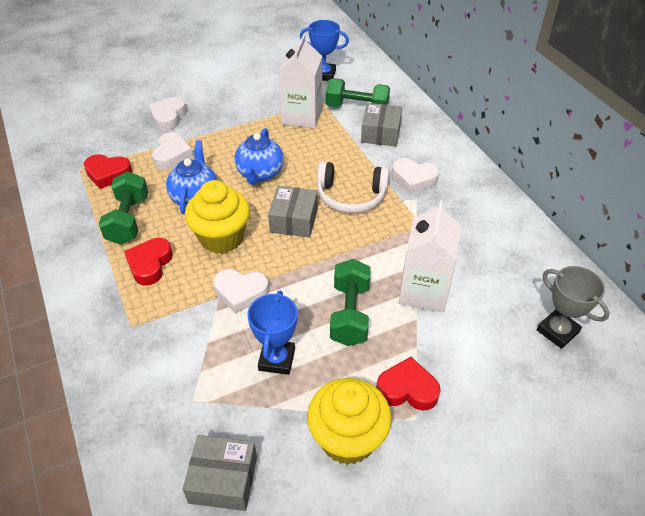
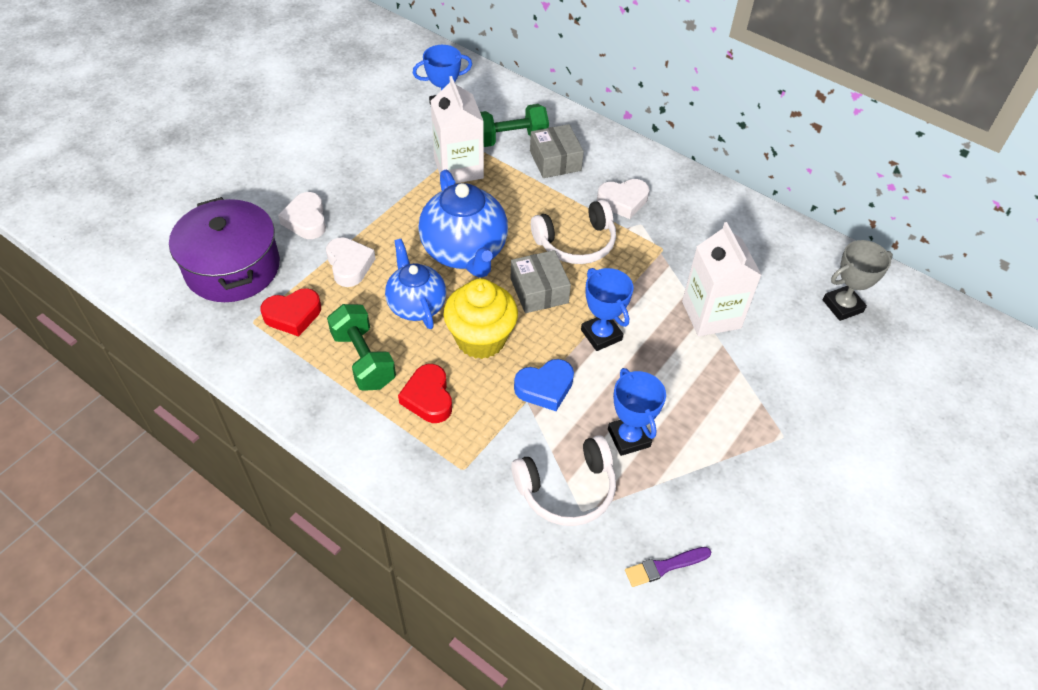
camera: 30 degrees left, 5 degrees up
(97, 131) = (232, 268): none -> purple pot
(195, 377) = (567, 489): none -> white headphones
(223, 479) = (664, 567): grey box -> purple brush
(241, 292) = (545, 388): white heart -> blue heart
(260, 174) = (465, 252): blue teapot -> blue teapot, size x1.53
(317, 271) = (601, 335): none -> blue trophy
(347, 439) = (741, 480): yellow cupcake -> none
(350, 314) = (662, 365): green dumbbell -> none
(407, 389) = (759, 413): red heart -> none
(557, 331) = (842, 306): grey trophy -> grey trophy turned 45 degrees counterclockwise

